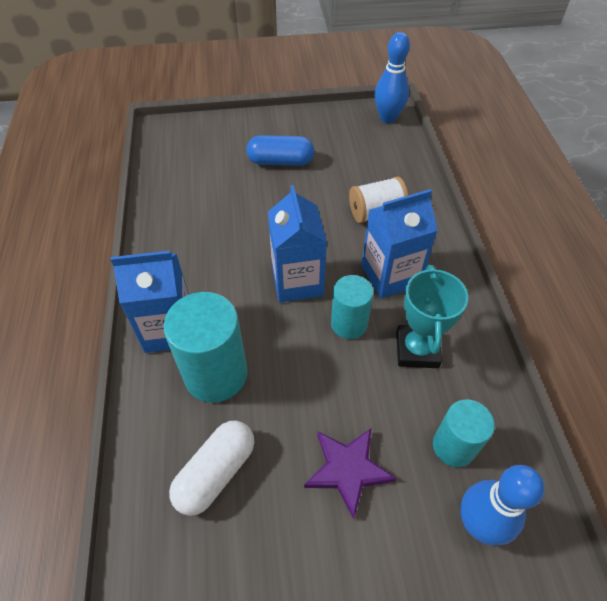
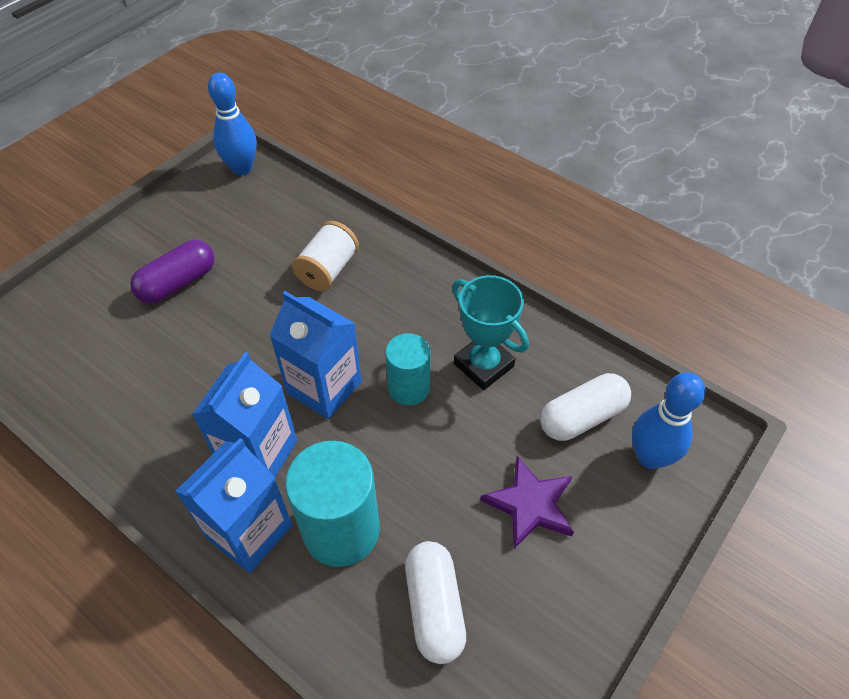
camera: 45 degrees left, 0 degrees up
(280, 162) = (178, 283): blue capsule -> purple capsule
(390, 275) = (399, 319): blue carton -> blue carton (258, 453)
(453, 446) = (582, 417): turquoise cylinder -> white capsule

